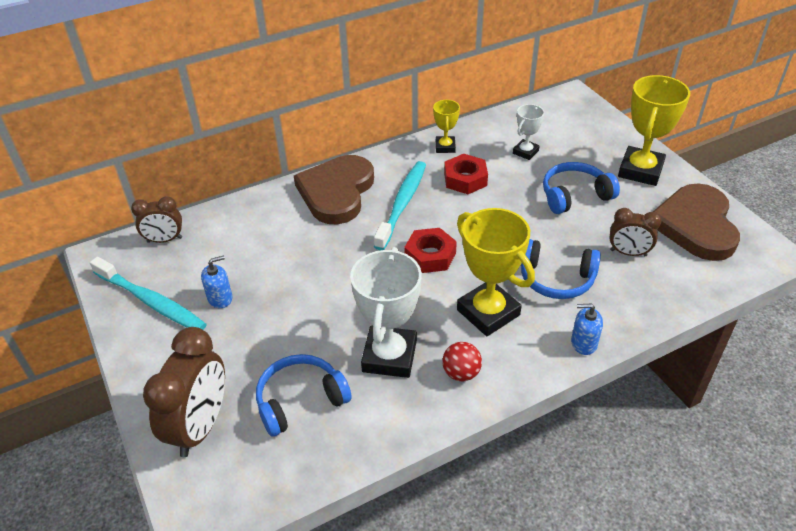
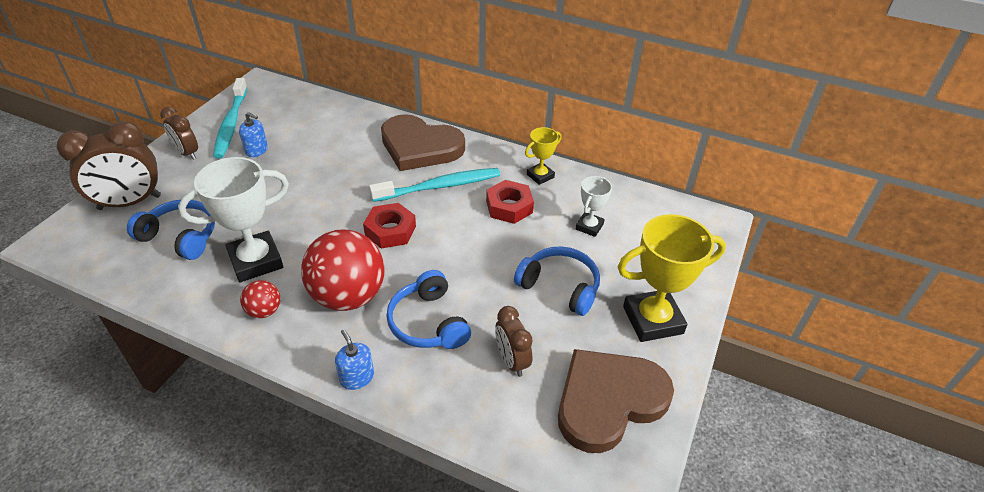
camera: 50 degrees right, 0 degrees up
(164, 240) = (295, 99): brown clock -> brown clock (187, 153)
(336, 192) = (420, 147): brown heart -> brown heart turned 135 degrees counterclockwise
(488, 312) = (348, 296): yellow trophy -> red ball
(525, 152) = (589, 226): white trophy -> white trophy turned 60 degrees counterclockwise

